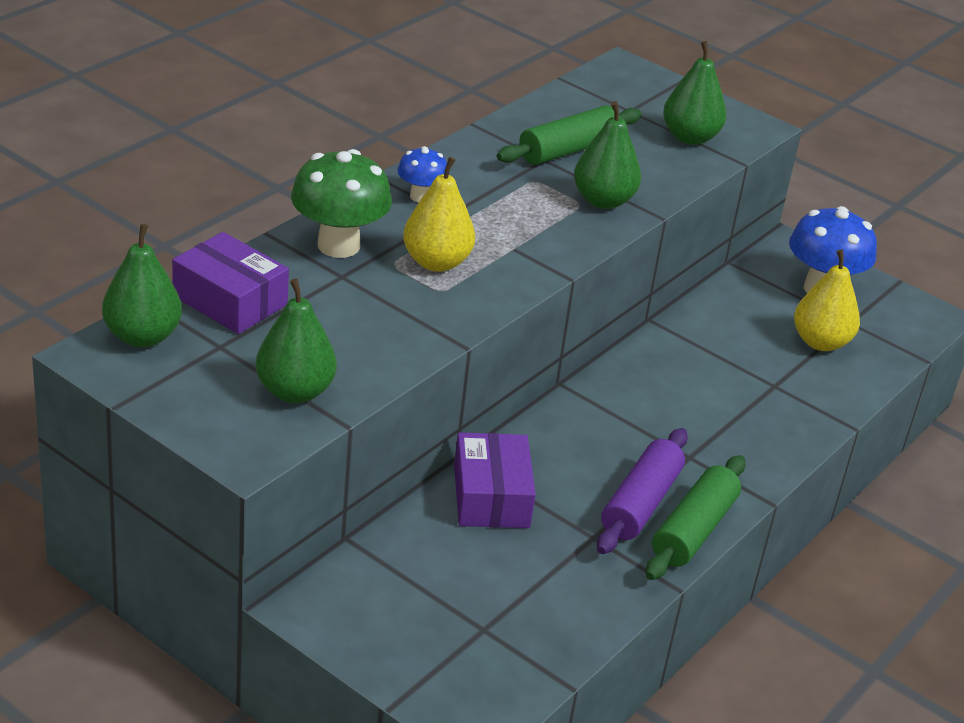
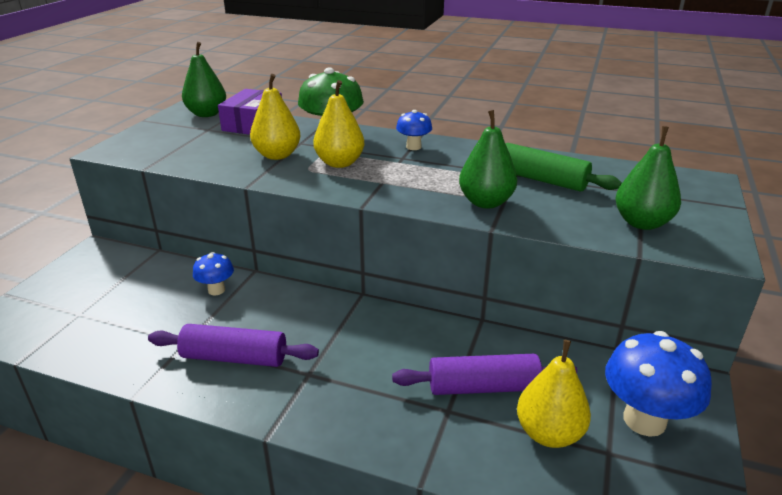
camera: 75 degrees right, 5 degrees down
(295, 391) = (172, 151): green pear -> none
(376, 304) = (277, 155): none -> yellow pear
(491, 496) = (216, 290): purple box -> blue mushroom
(693, 530) = (210, 393): green rolling pin -> none
(751, 355) = (483, 387): none -> purple rolling pin

